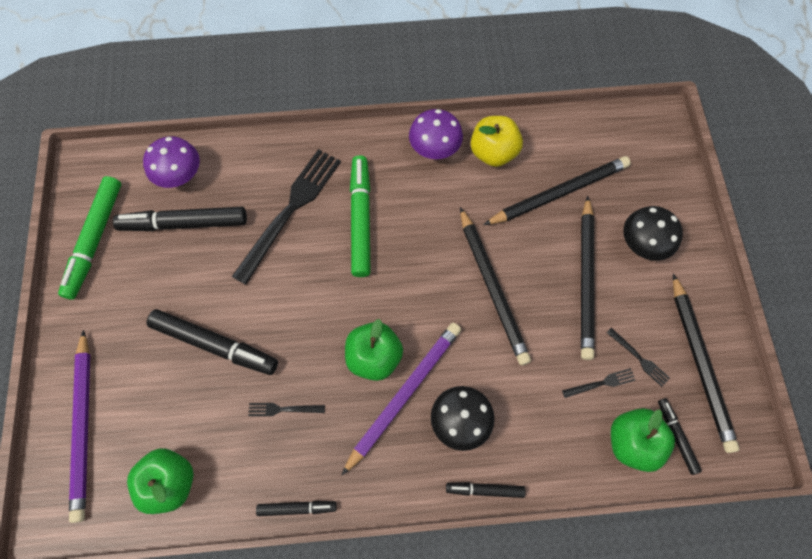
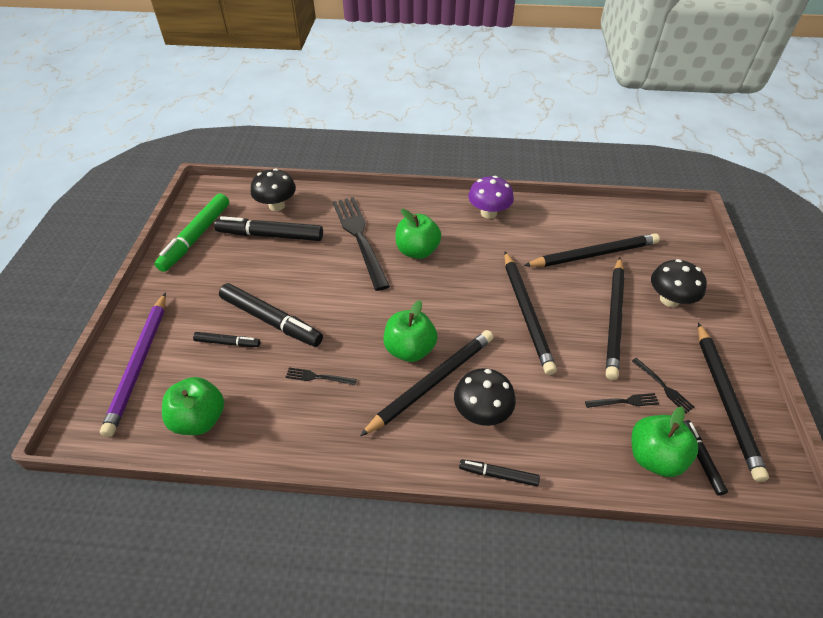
camera: 10 degrees right, 20 degrees down
(180, 176) = (277, 205): purple mushroom -> black mushroom
(290, 210) = (359, 238): black fork -> black fork turned 60 degrees counterclockwise
(297, 508) = (310, 460): black marker -> black marker (227, 342)
(360, 219) = (417, 251): green marker -> green apple
(404, 394) = (432, 382): purple pencil -> black pencil
(493, 152) = (538, 221): yellow apple -> none

